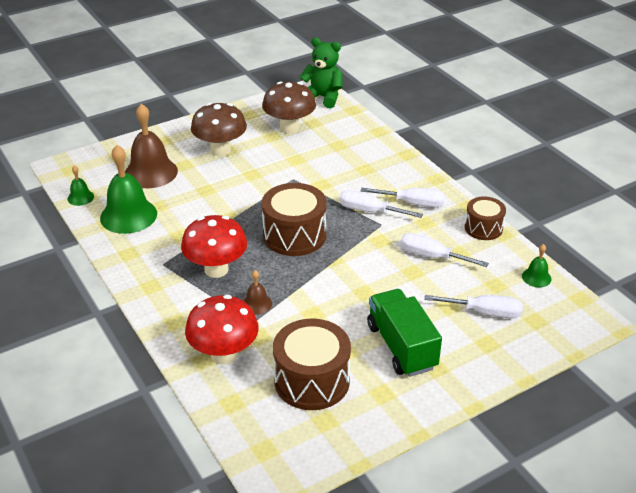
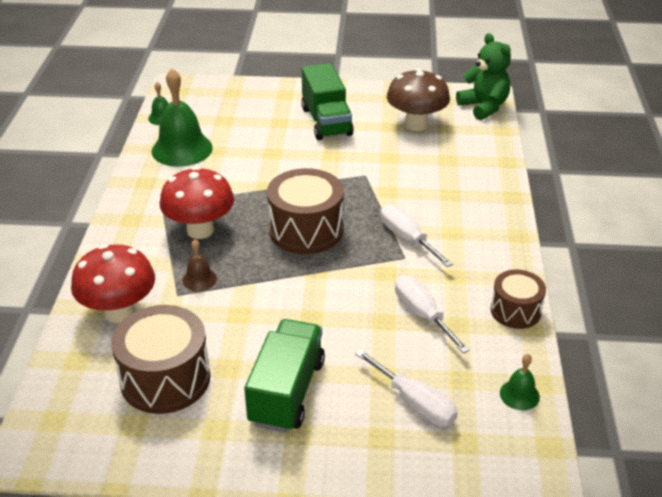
camera: 35 degrees right, 0 degrees up
(151, 172) = (242, 118): brown bell -> none
(220, 150) = (326, 121): brown mushroom -> green truck
(413, 203) = (463, 250): white screwdriver -> none

